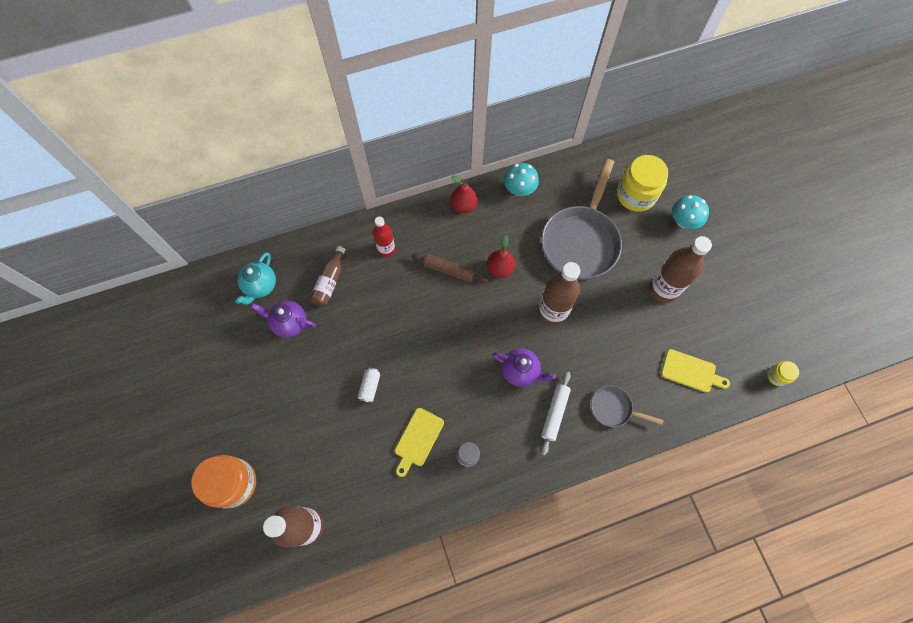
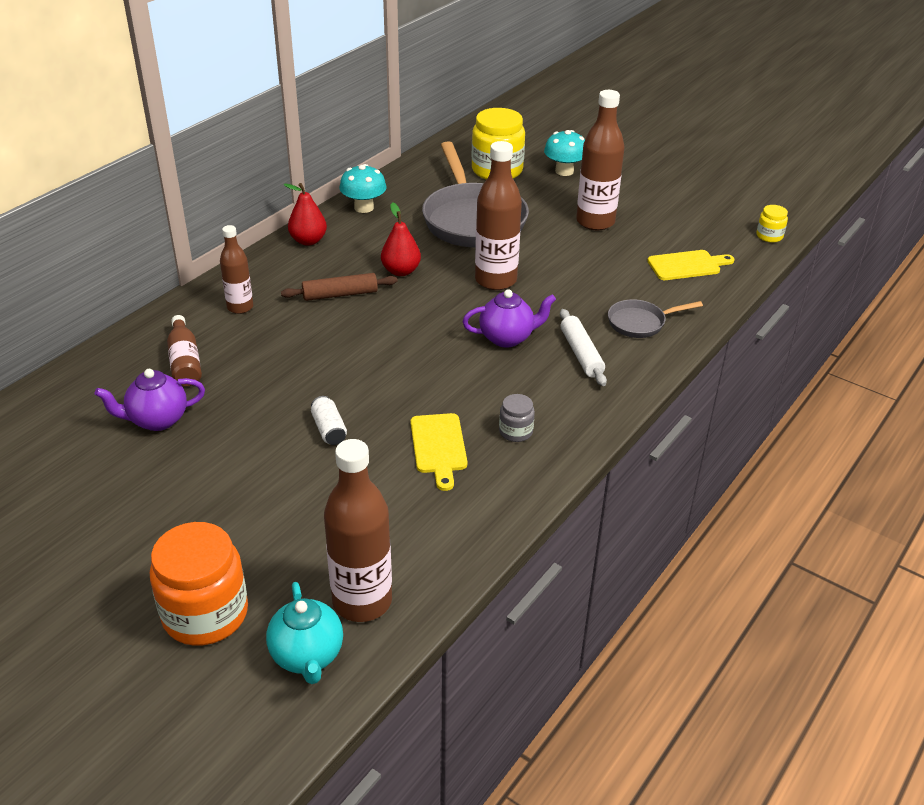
camera: 35 degrees left, 30 degrees down
(260, 286) = (82, 404): turquoise teapot -> turquoise teapot (307, 656)
(386, 249) = (240, 307): red bottle -> brown bottle

